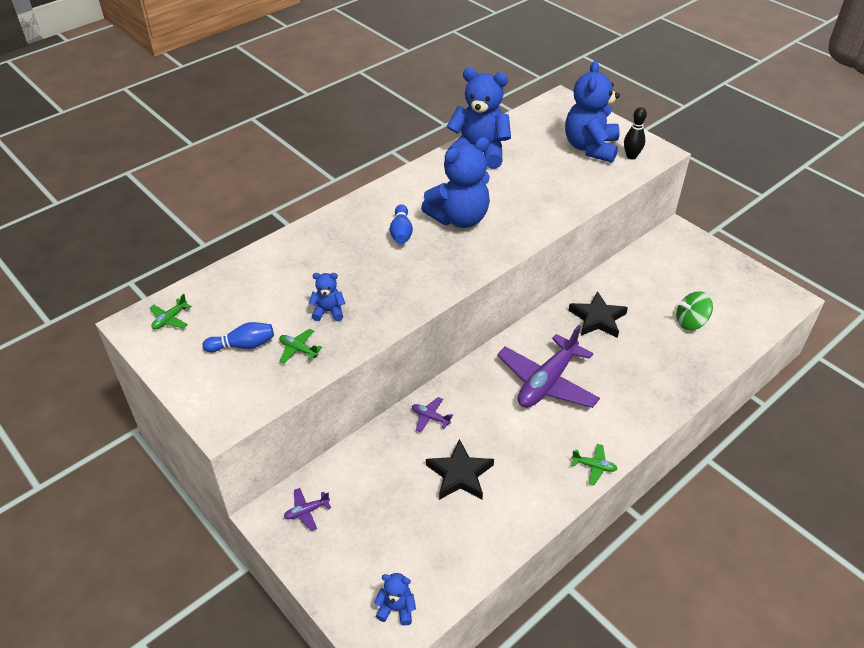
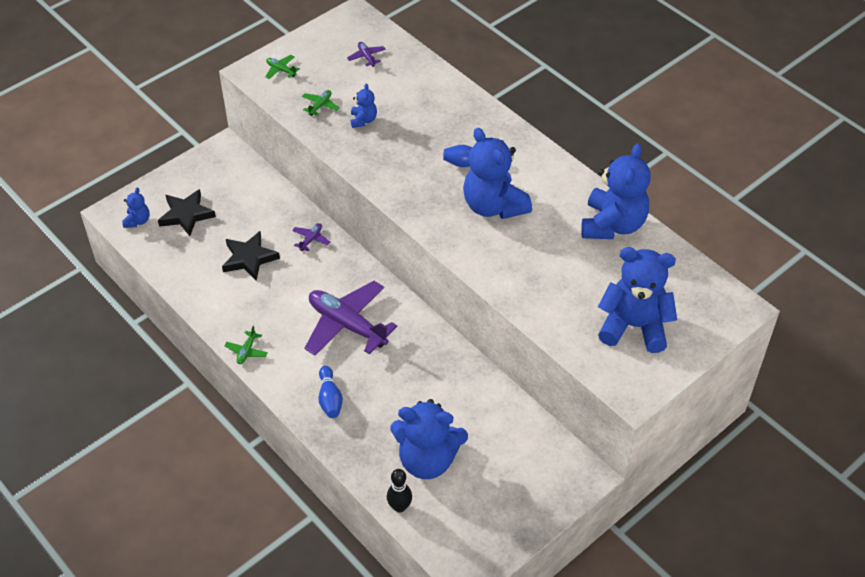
camera: 90 degrees right, 5 degrees up
(170, 319) = (359, 32): green plane -> green plane (281, 70)
(243, 345) = (327, 74): blue bowling pin -> blue bowling pin (330, 398)
(306, 511) = (226, 168): purple plane -> purple plane (366, 57)
(597, 319) = (433, 375): black star -> black star (186, 215)
(631, 156) = (620, 365): black bowling pin -> black bowling pin (399, 507)
(690, 322) = (427, 460): green spinning top -> blue teddy bear

